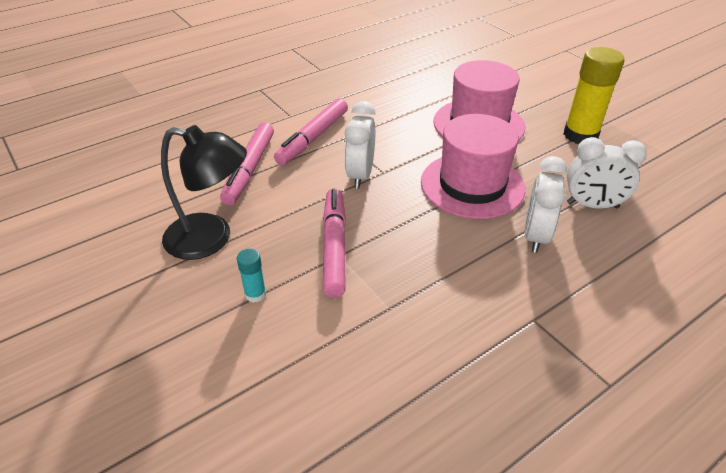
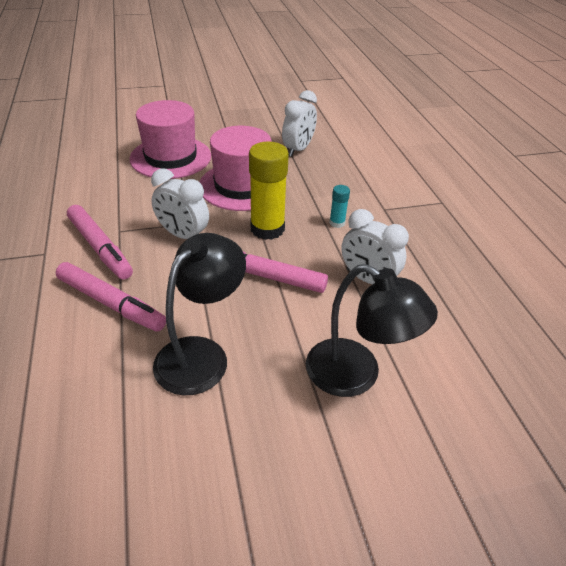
camera: 70 degrees left, 0 degrees up
(220, 356) = (356, 375): none -> black lamp
(255, 294) = (295, 337): turquoise glue stick -> turquoise glue stick (337, 223)
(535, 236) = (312, 180): white clock -> white clock (367, 279)
(580, 135) = (224, 125): yellow glue stick -> yellow glue stick (267, 229)

